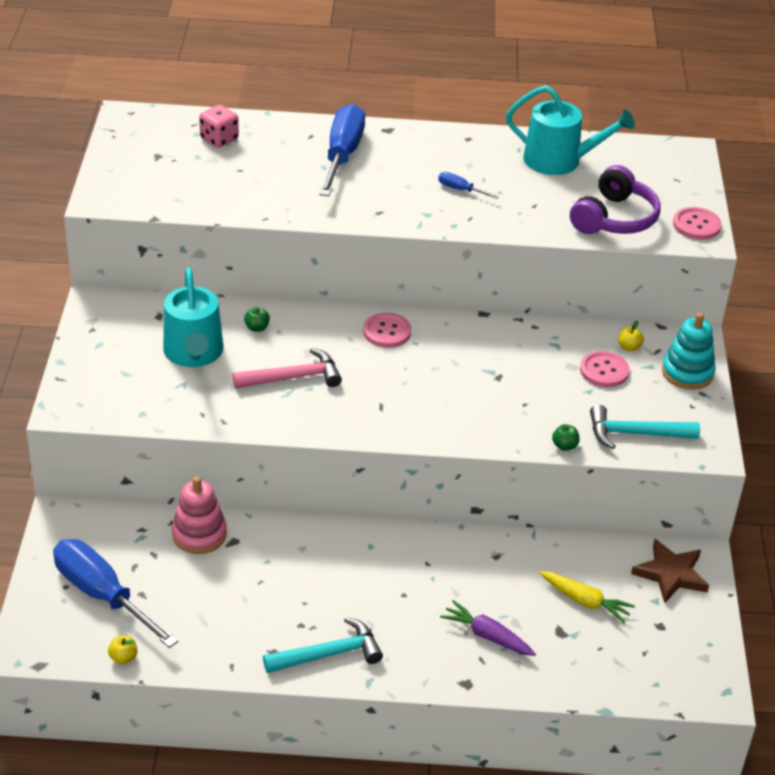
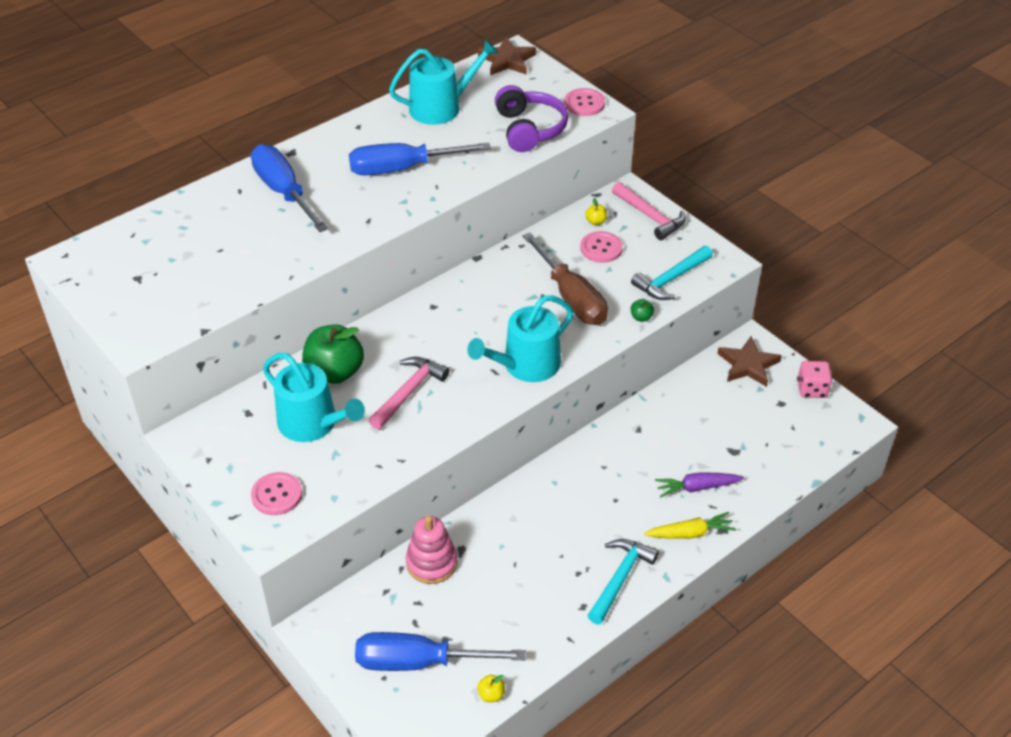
camera: 40 degrees left, 5 degrees up
(219, 139) = (170, 235): pink dice -> pink dice (811, 389)
(257, 328) = (335, 372): green apple -> green apple, size x2.48
(387, 332) = (430, 314): pink button -> pink button (277, 495)
(412, 418) = (526, 365): none -> turquoise watering can
(460, 190) = (403, 168): blue screwdriver -> blue screwdriver, size x2.34
(523, 392) = (571, 297): none -> brown screwdriver
(585, 601) = (723, 420): yellow carrot -> yellow carrot (690, 533)
(673, 154) = (507, 60): none -> brown star
(687, 372) = (650, 216): turquoise stacking toy -> pink hammer

